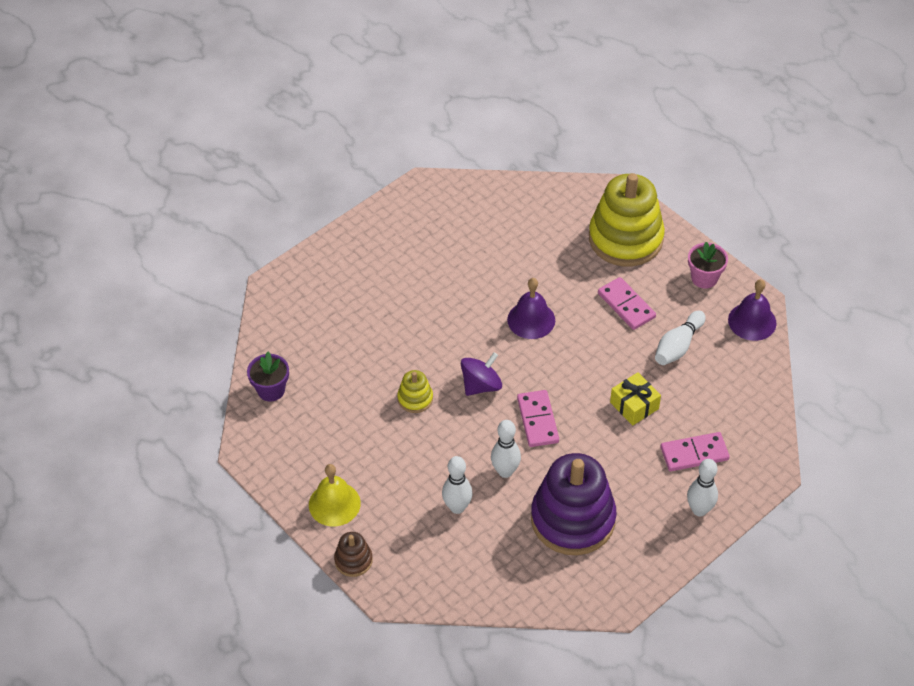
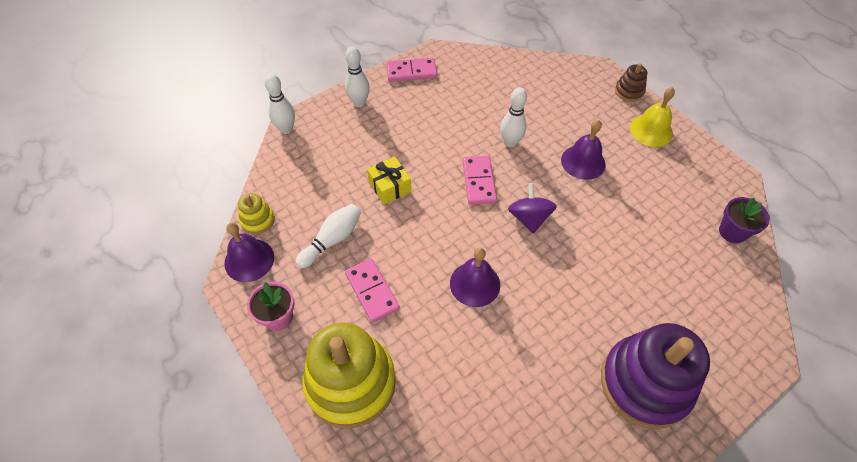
camera: 175 degrees left, 5 degrees up
(415, 398) = (591, 211): yellow stacking toy -> yellow stacking toy (257, 220)
(420, 454) = (583, 162): none -> purple bell
(457, 507) = (550, 120): white bowling pin -> white bowling pin (286, 129)
(481, 385) = (529, 218): purple spinning top -> purple spinning top turned 120 degrees clockwise
(573, 519) = (459, 104): purple stacking toy -> purple stacking toy (645, 383)
(694, 454) = (349, 143): pink domino -> pink domino (411, 72)

